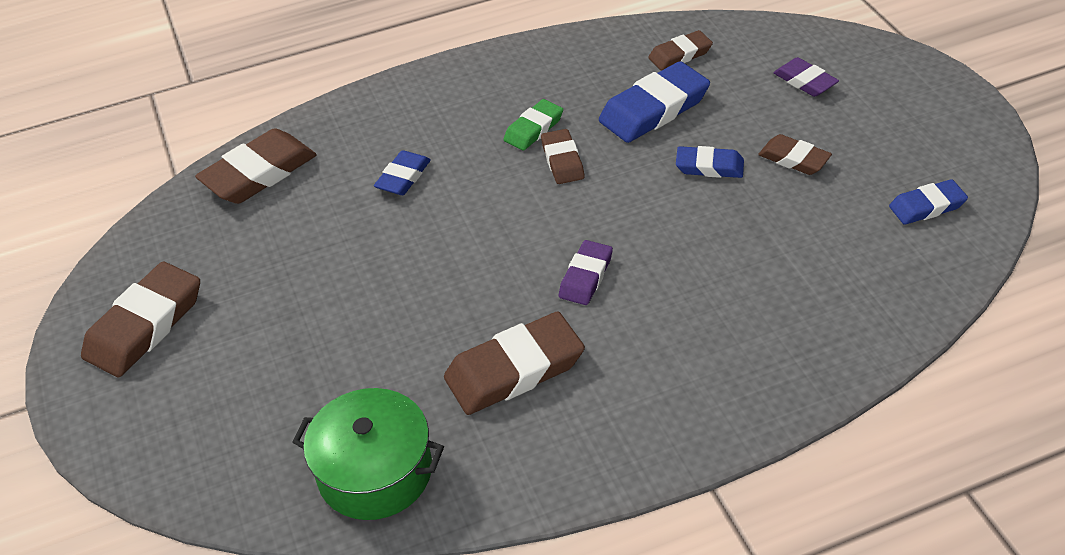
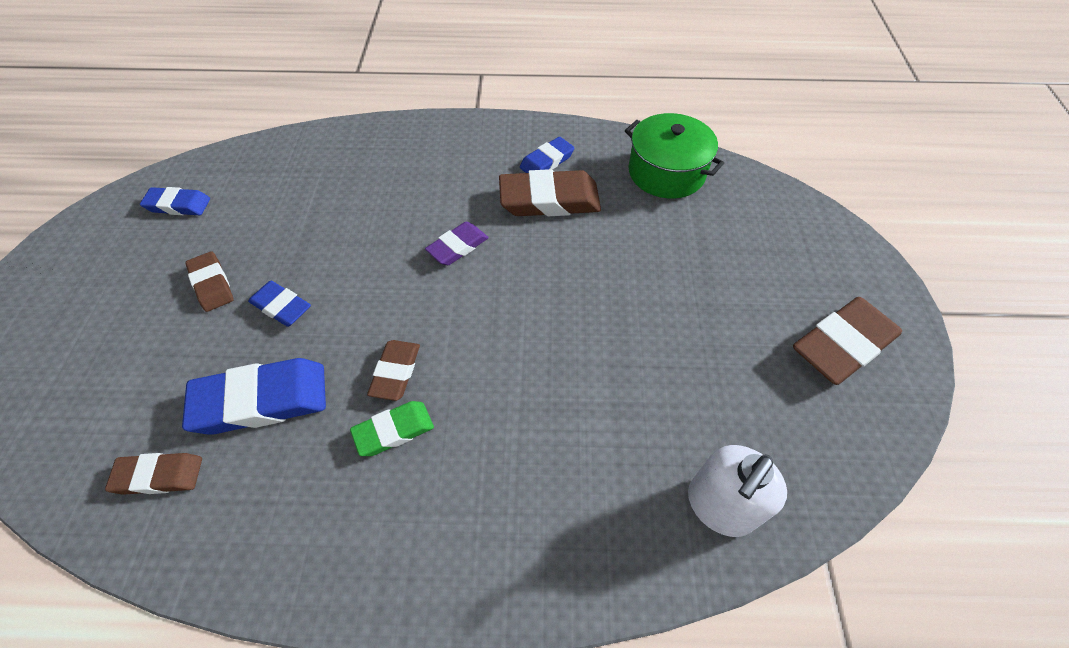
camera: 160 degrees left, 10 degrees up
(259, 173) = (719, 506): brown eraser -> white soap dispenser
(403, 177) = (559, 422): blue eraser -> blue eraser (547, 161)
(805, 81) = (99, 369): purple eraser -> none

